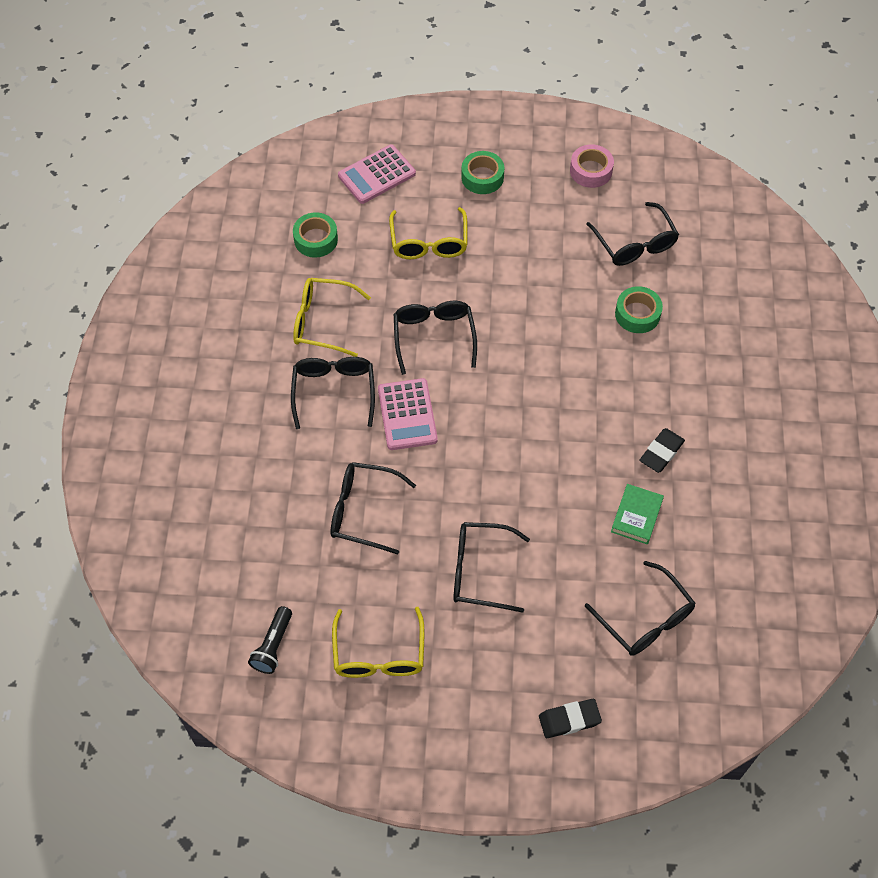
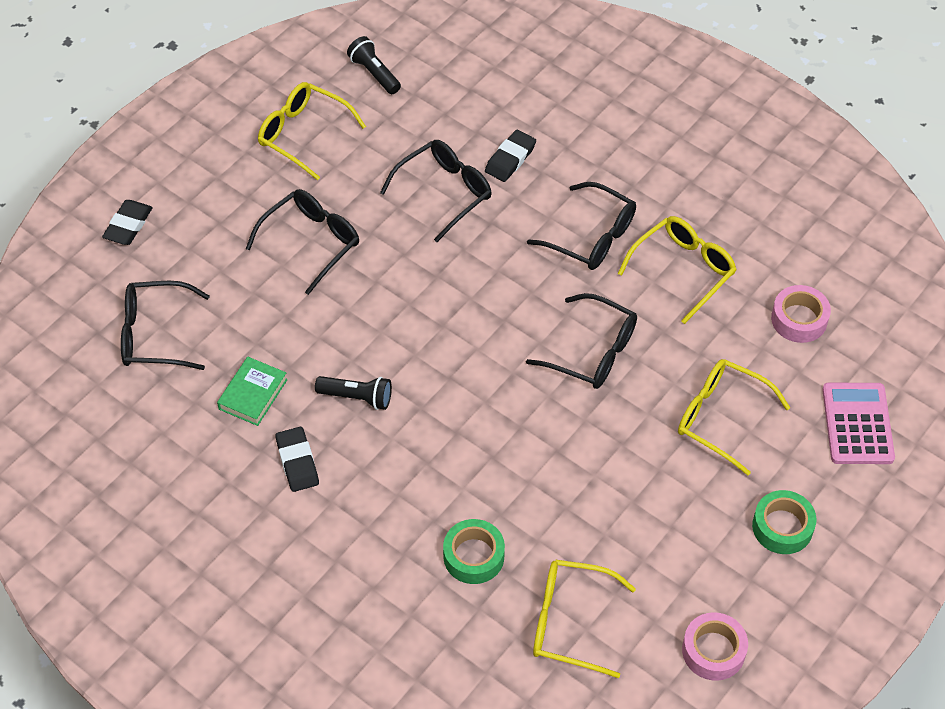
camera: 125 degrees right, 5 degrees down
(296, 487) = (510, 159): none -> black eraser
(316, 239) = (799, 319): green tape -> pink tape
(407, 415) = (518, 279): pink calculator -> none
(584, 450) = (357, 397): none -> black flashlight
(635, 244) = (569, 622): black glasses -> yellow glasses
(636, 516) = (253, 394): green book -> green book turned 60 degrees clockwise

